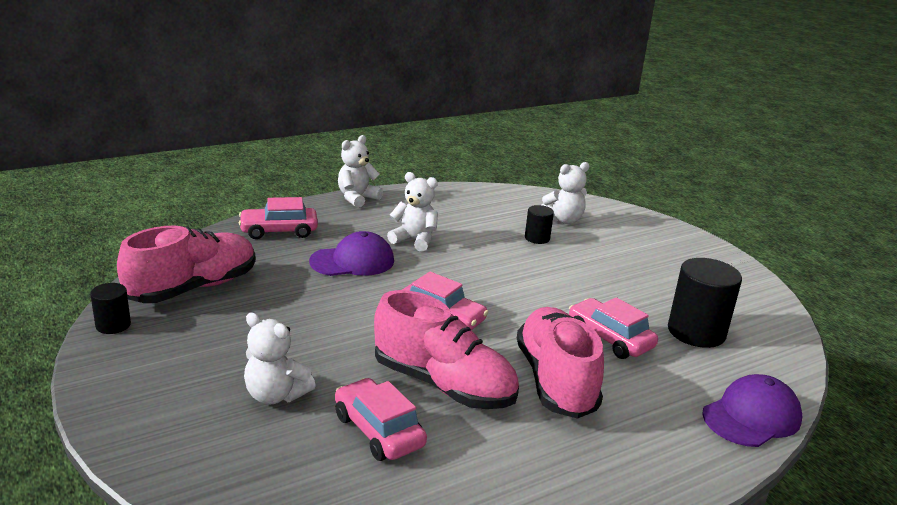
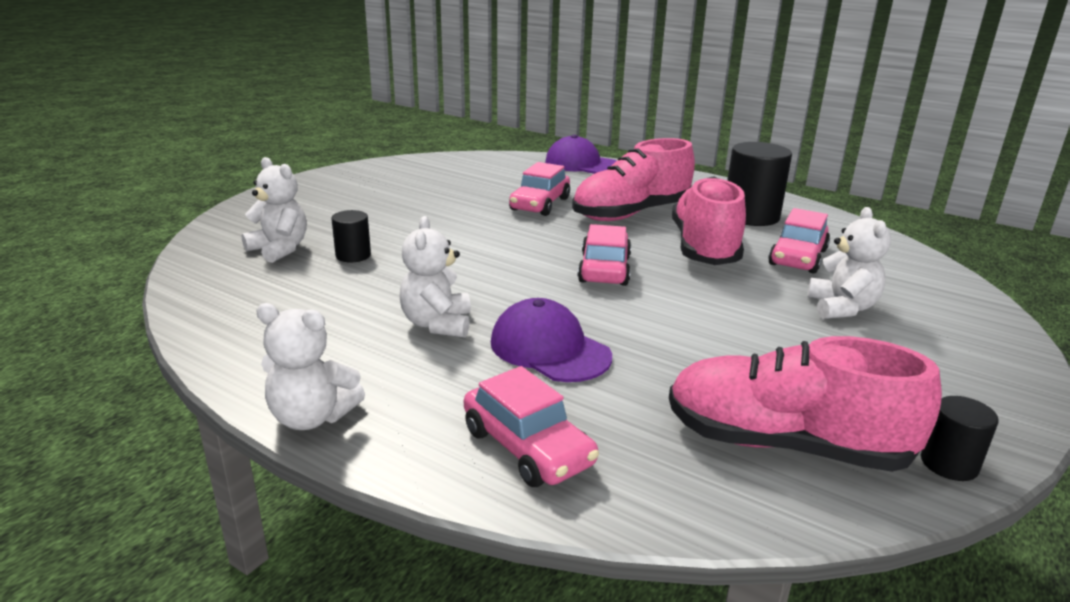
camera: 115 degrees left, 0 degrees up
(696, 332) = (487, 180): black cylinder -> black cylinder (751, 216)

